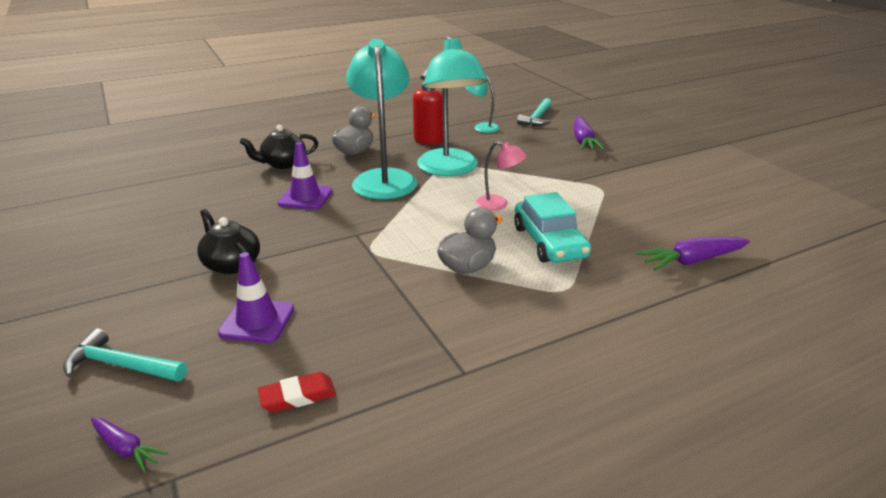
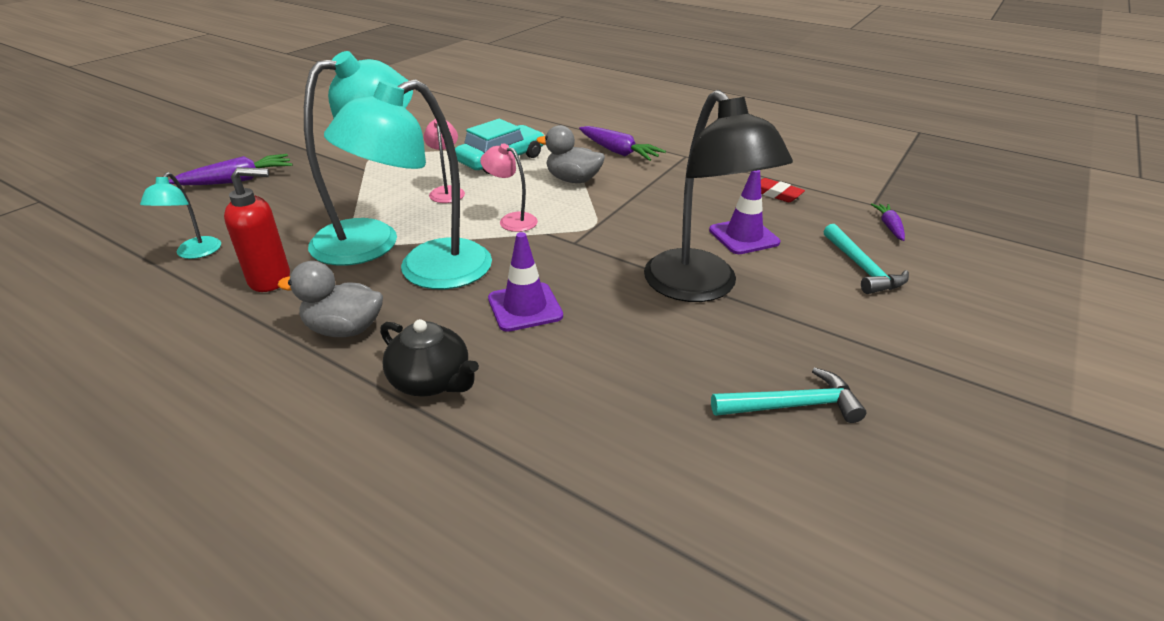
camera: 120 degrees left, 5 degrees up
(231, 264) = (700, 287): black teapot -> black lamp
(420, 219) = (511, 220): none -> pink lamp
(537, 118) = (144, 221): turquoise hammer -> turquoise hammer (791, 405)
(692, 261) = (484, 116): purple carrot -> purple carrot (618, 152)

